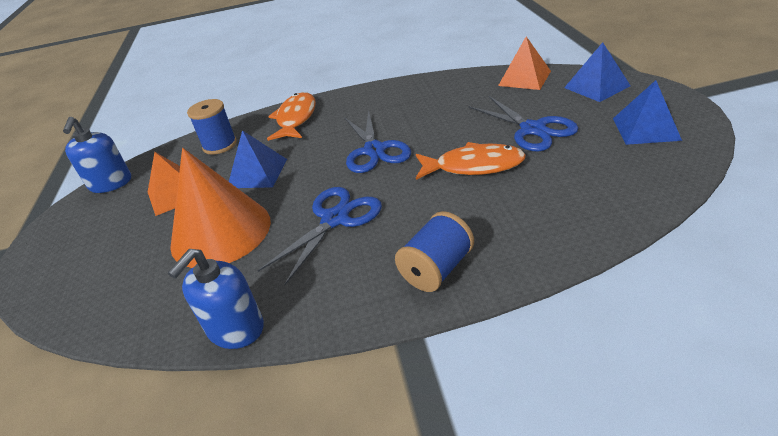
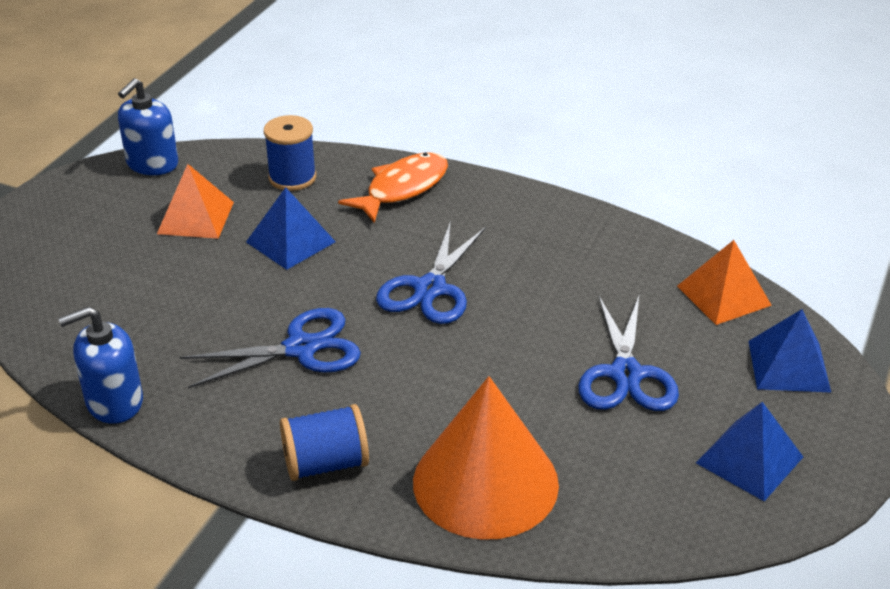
camera: 30 degrees right, 0 degrees up
(221, 232) = (192, 293): orange cone -> orange cone (485, 482)
(474, 166) = (501, 378): orange fish -> none

